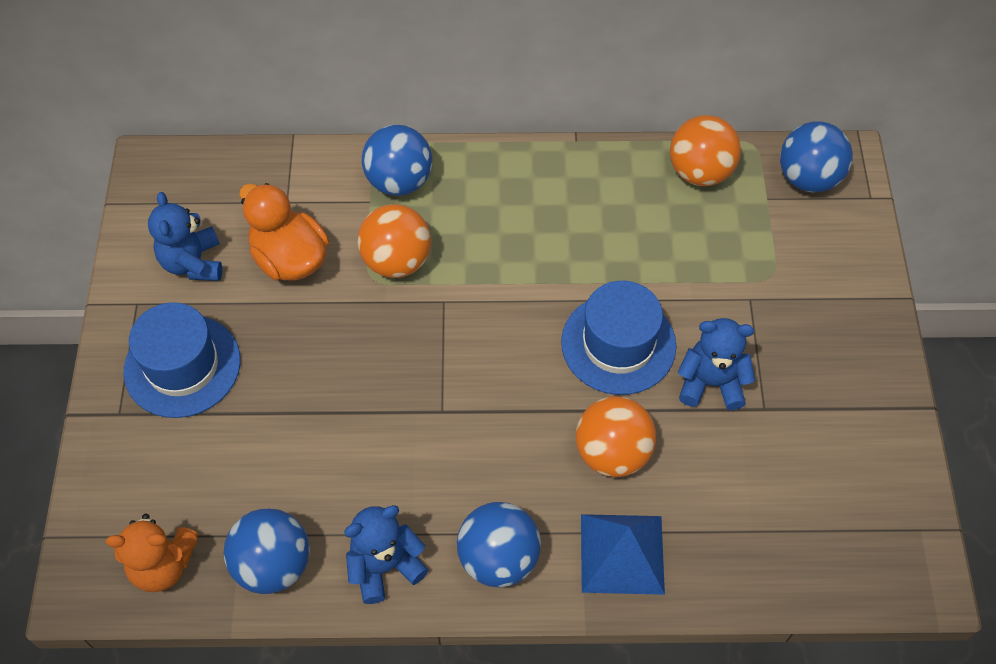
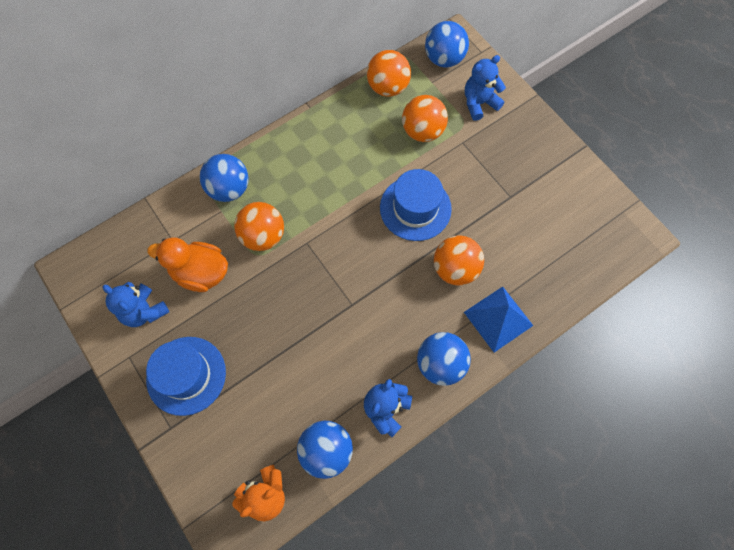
camera: 35 degrees left, 10 degrees up
(704, 253) = (422, 131): none -> orange ball
(711, 383) = (476, 200): blue teddy bear -> blue teddy bear (479, 103)

